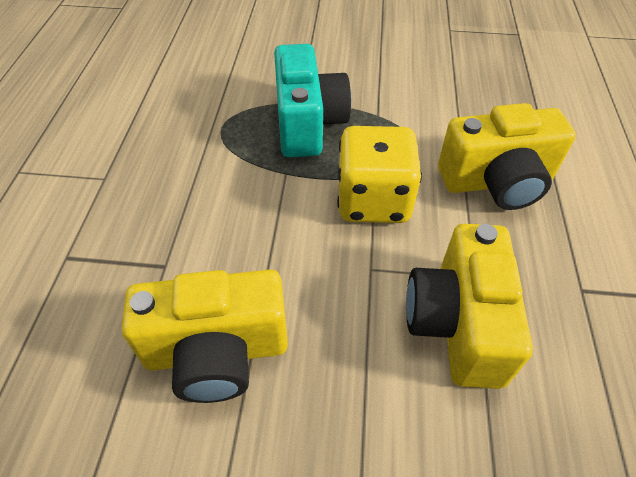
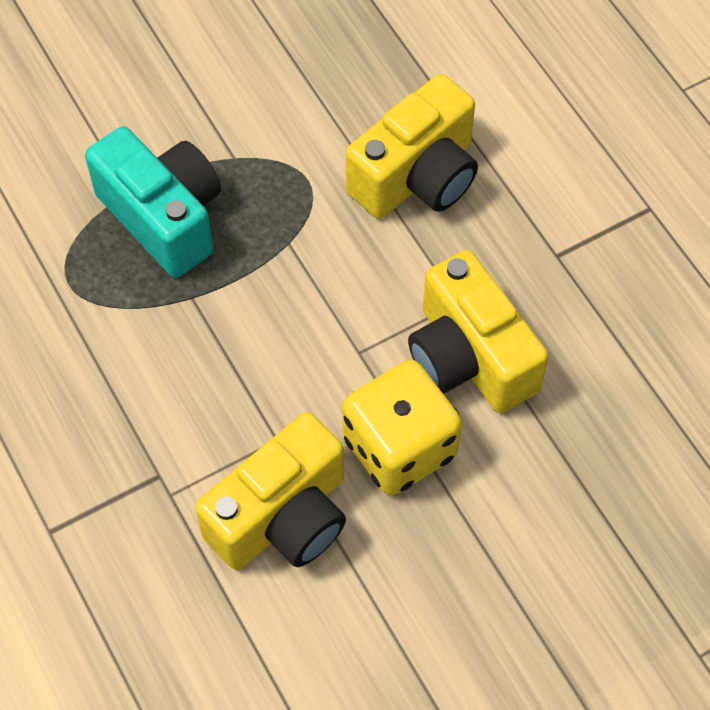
camera: 35 degrees left, 10 degrees up
(373, 200) = (309, 275): yellow dice -> yellow dice (399, 447)

